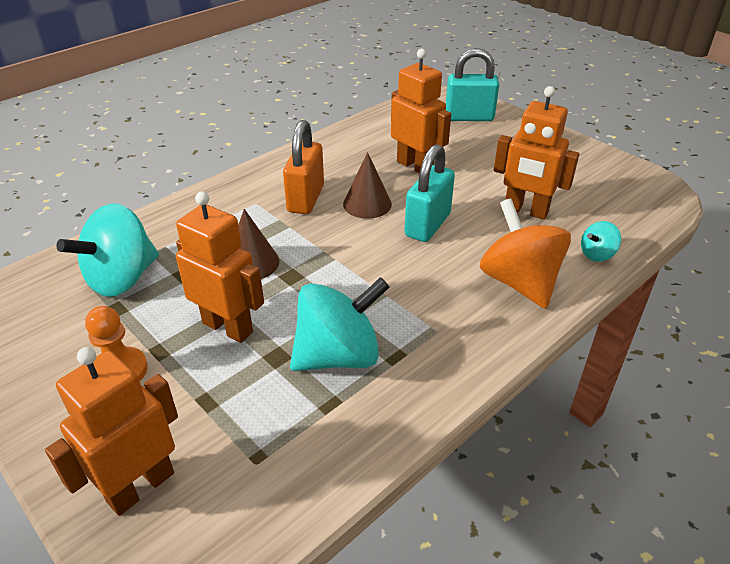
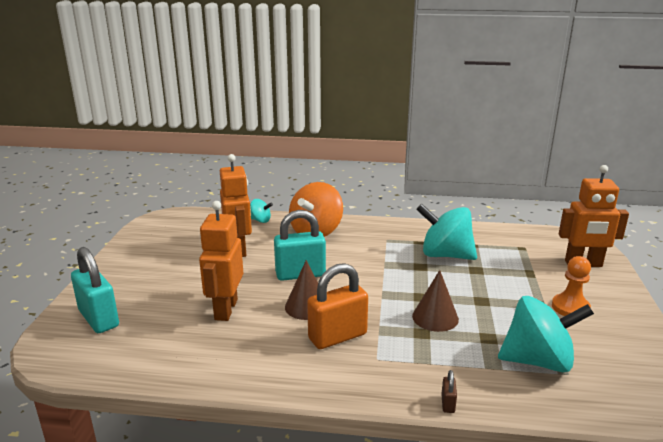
camera: 130 degrees left, 15 degrees down
(171, 206) = (448, 403): none -> brown padlock
(228, 327) = (489, 294): orange robot -> none

